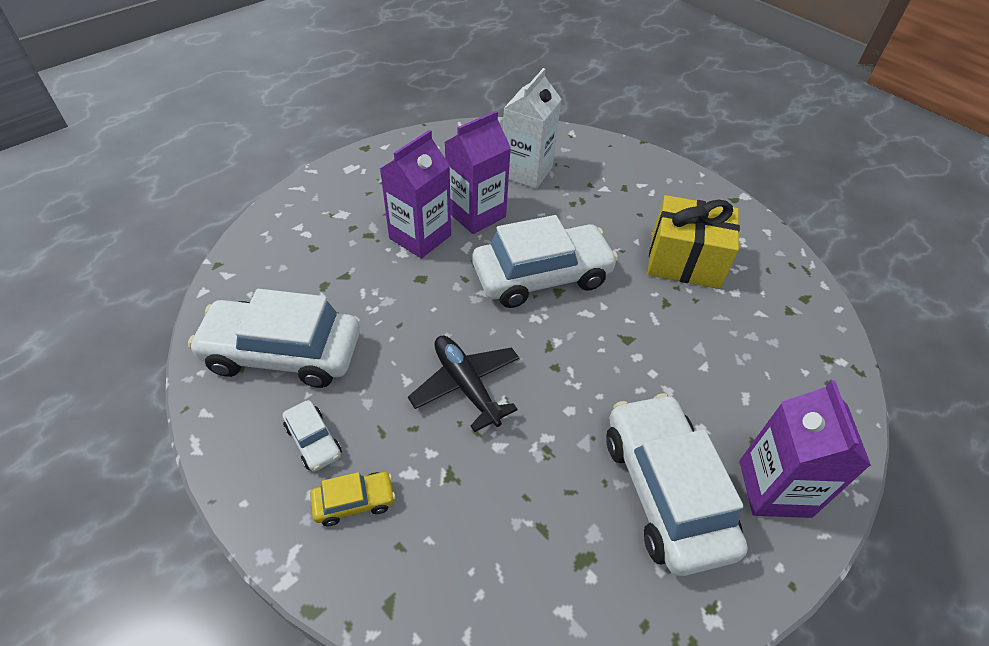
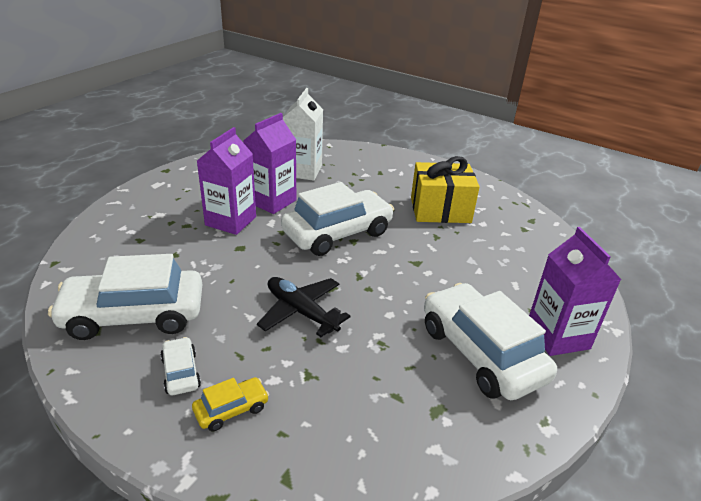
camera: 15 degrees left, 15 degrees down
(313, 441) = (181, 372): white car -> white car turned 150 degrees counterclockwise

